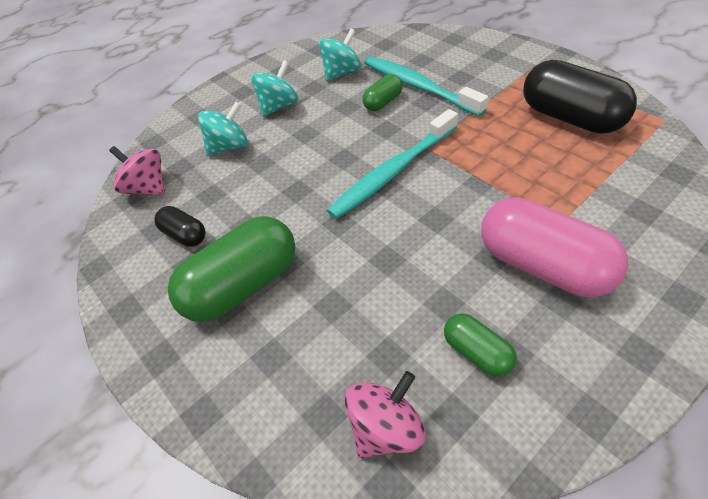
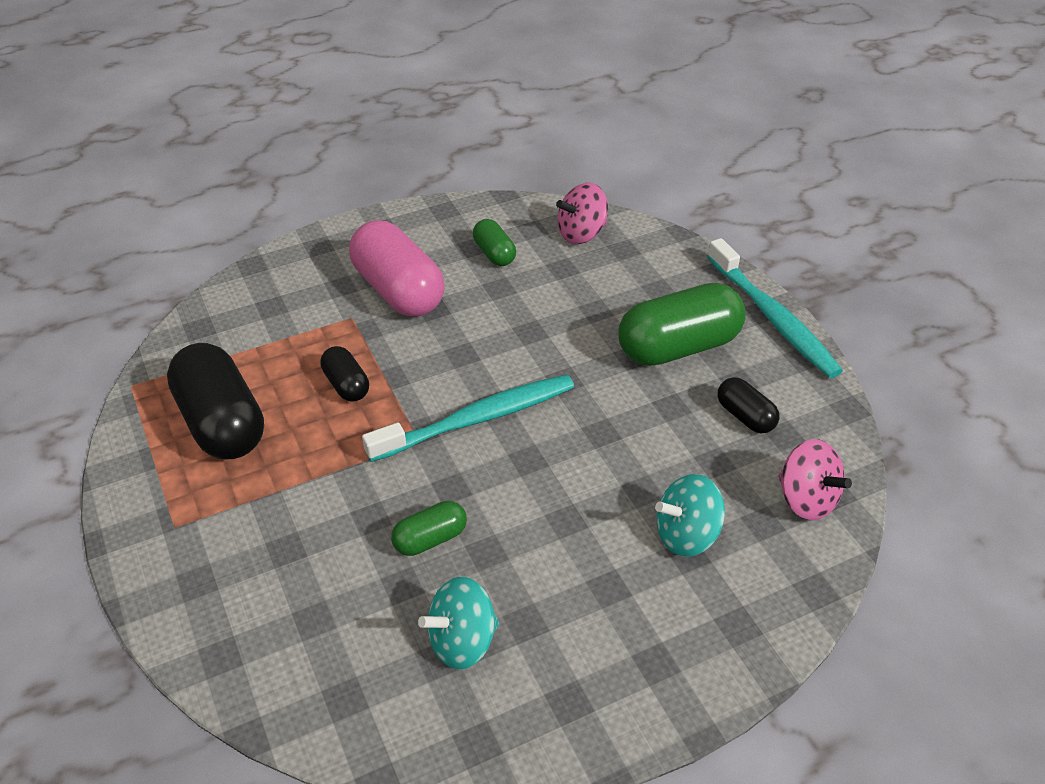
camera: 170 degrees left, 5 degrees down
(279, 106) = (595, 595): turquoise spinning top -> none
(418, 86) = (360, 553): turquoise toothbrush -> turquoise toothbrush (772, 318)
(509, 166) = (346, 385): none -> black capsule

